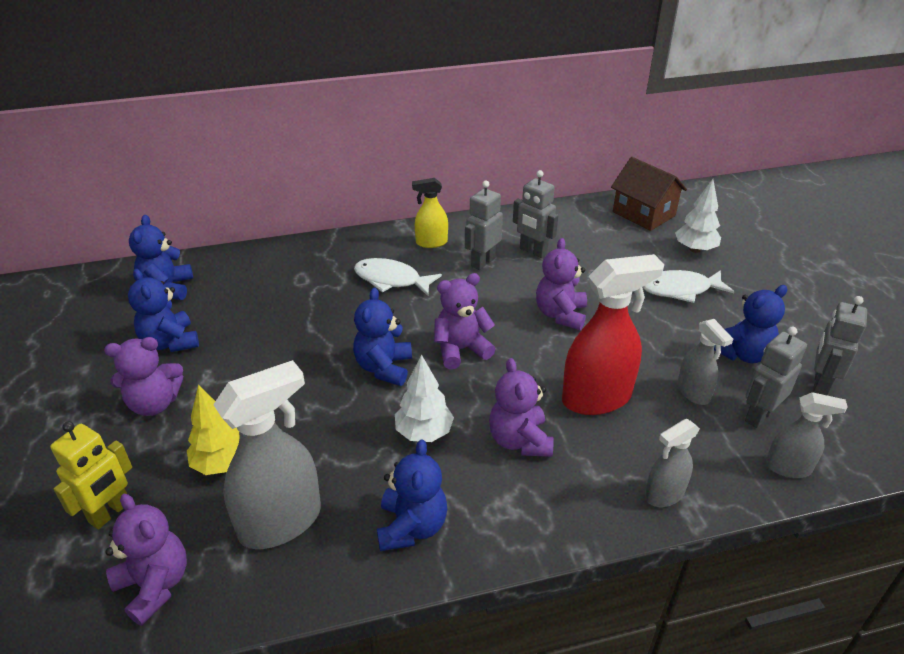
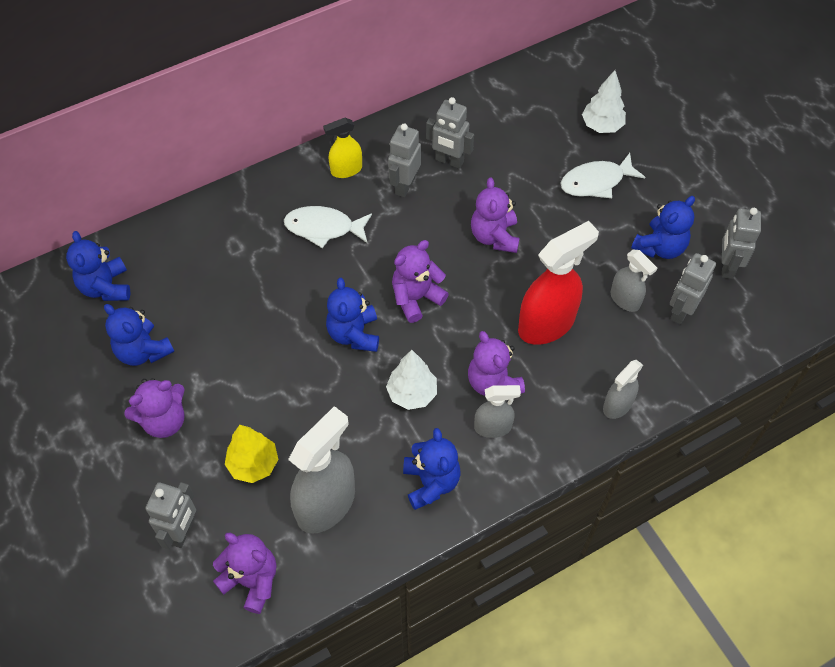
camera: 15 degrees left, 20 degrees up
(110, 512) = (183, 531): yellow robot -> grey robot
(643, 214) = (545, 86): brown house -> none
(788, 467) = (708, 357): grey spray bottle -> grey spray bottle (493, 427)

